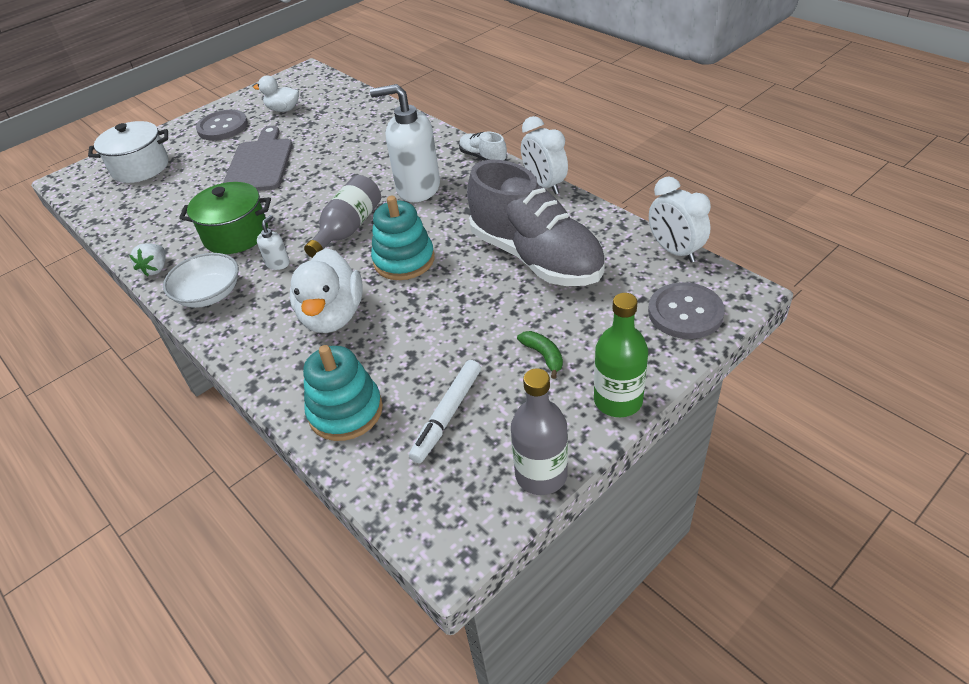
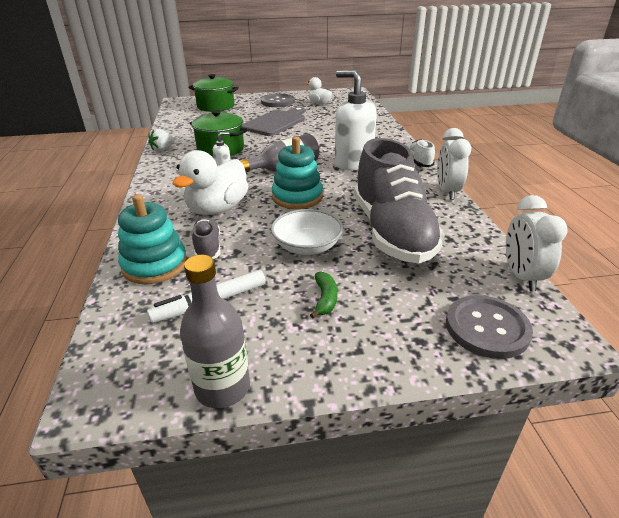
camera: 30 degrees right, 10 degrees down
(140, 168) = (216, 106): white pot -> green pot
(209, 294) = (170, 171): white bowl -> white bowl (307, 246)
(376, 364) = (207, 247): none -> grey shoe
(618, 400) = (350, 366): green bottle -> none

